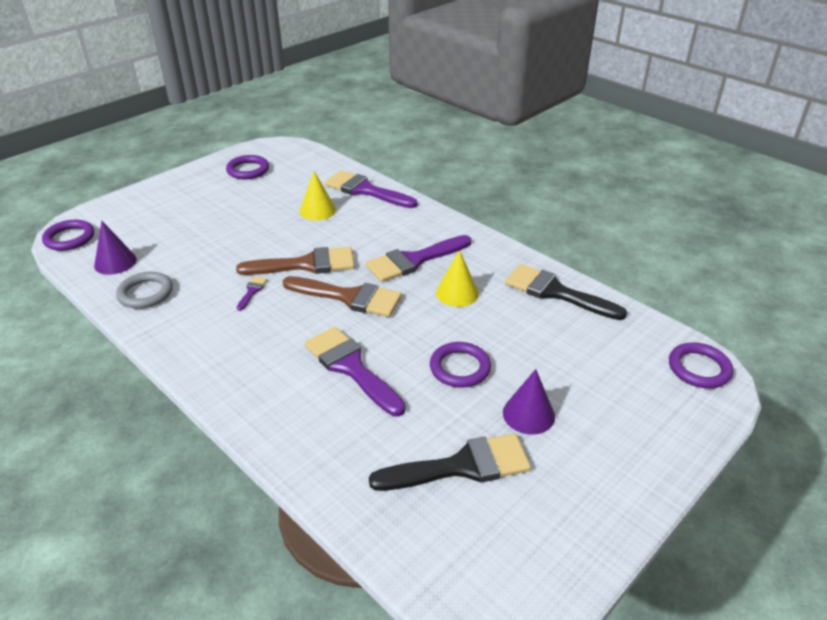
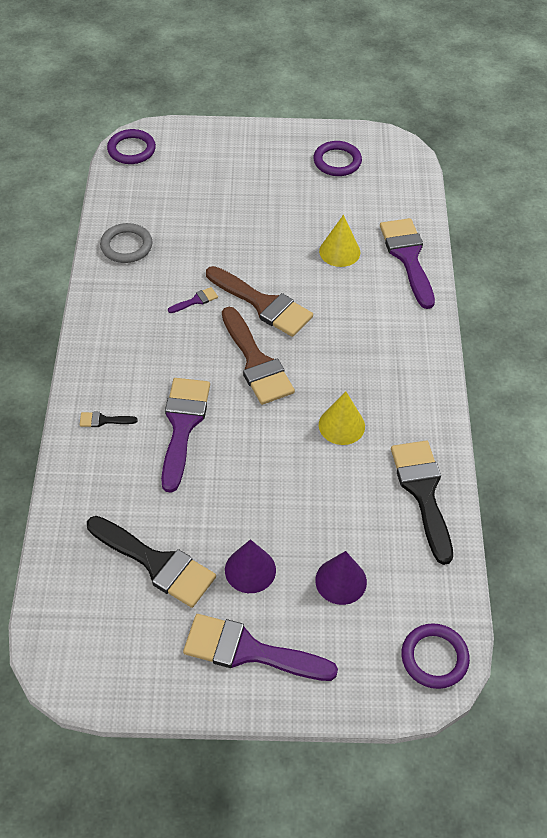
camera: 45 degrees right, 15 degrees up
(115, 262) = (137, 198): purple cone -> purple cone (341, 581)
(282, 409) = (103, 420): none -> black brush
(414, 260) = (350, 366): purple brush -> purple brush (248, 651)
(460, 368) = (254, 491): purple ring -> none

